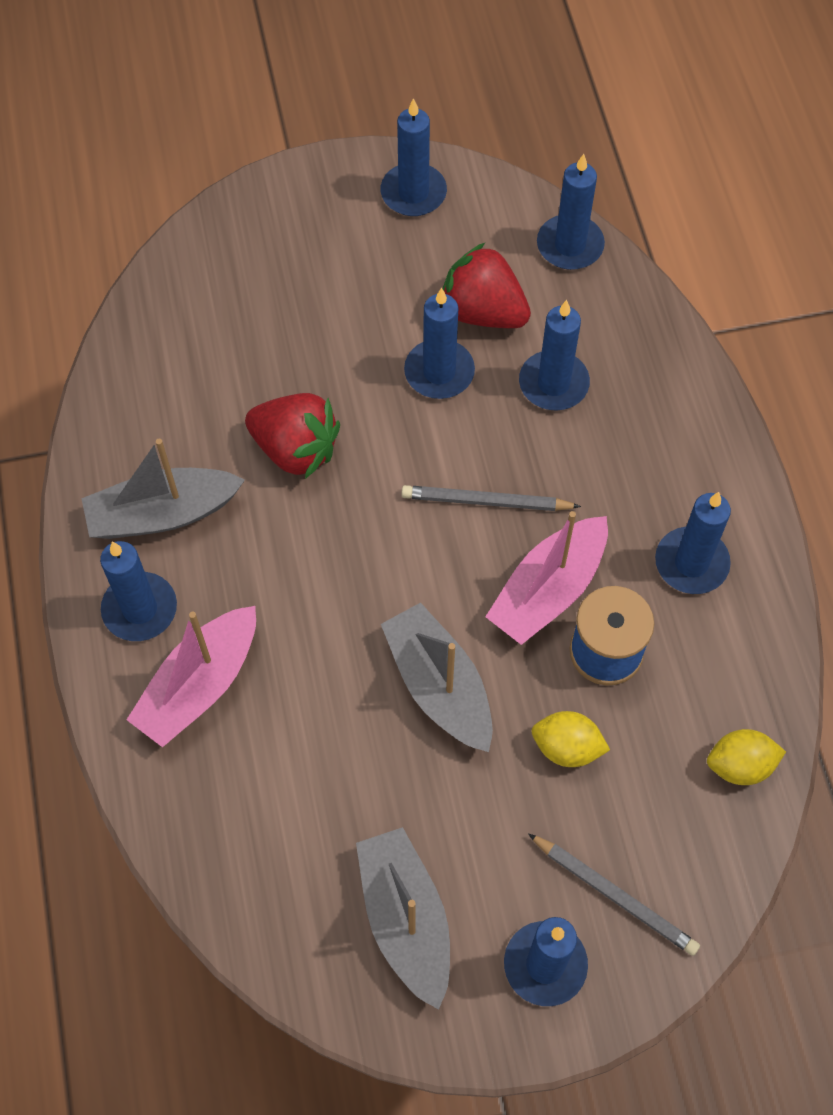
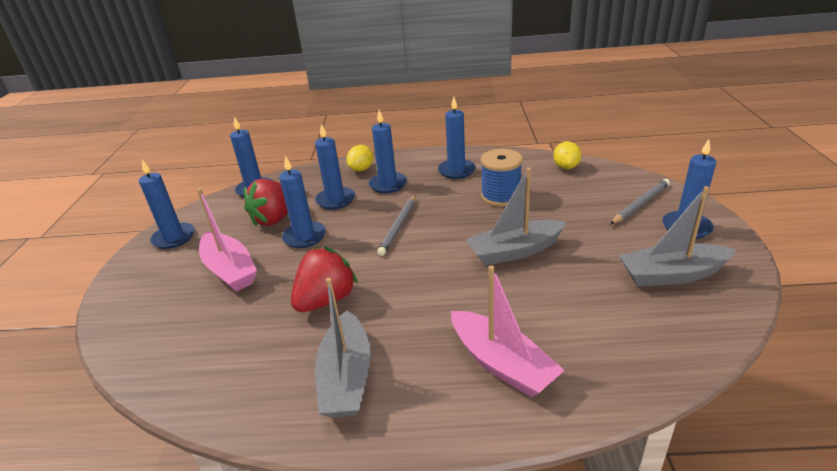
camera: 75 degrees left, 30 degrees down
(140, 609) = (428, 397): blue candle -> blue candle (388, 184)
(548, 590) = (461, 210): pink boat -> pink boat (230, 270)
(567, 748) = (556, 211): yellow lemon -> yellow lemon (361, 169)

